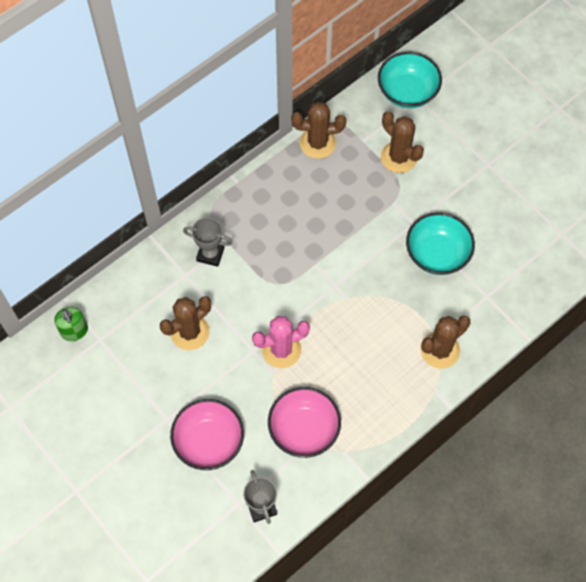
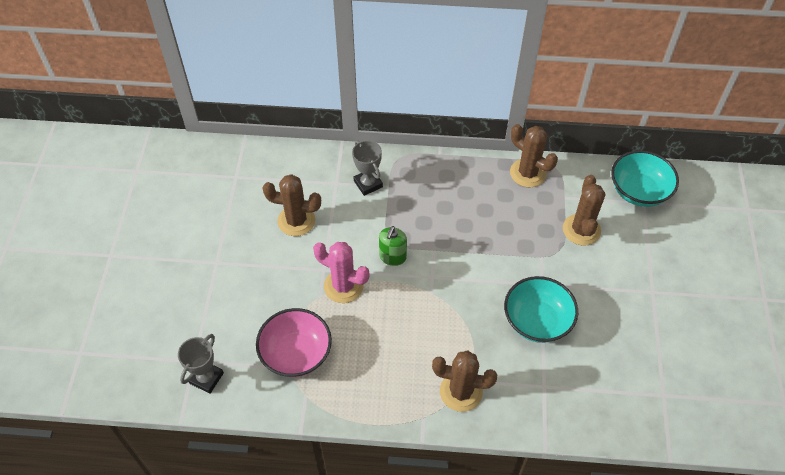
camera: 45 degrees right, 10 degrees down
(74, 331) = (227, 159): green soap dispenser -> green soap dispenser (392, 257)
(209, 441) = (225, 301): pink bowl -> none

